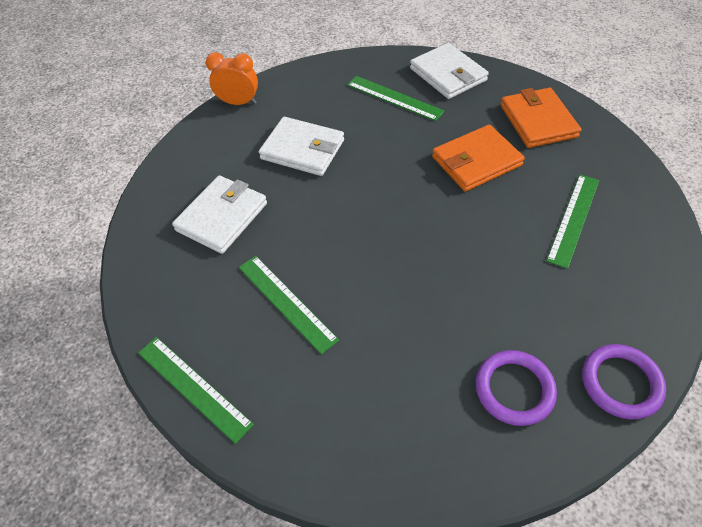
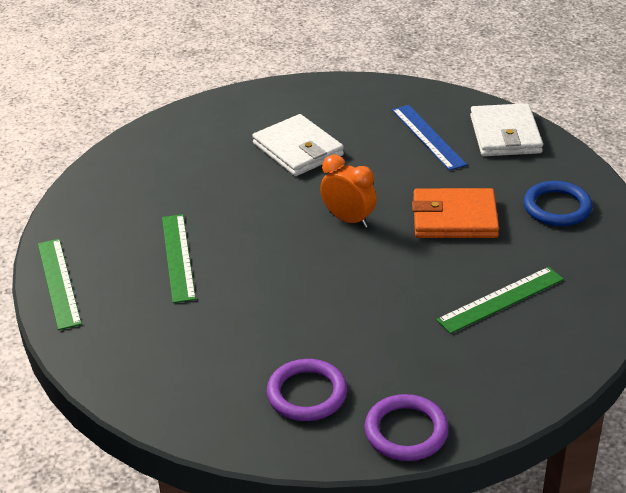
camera: 30 degrees right, 15 degrees down
(222, 217) = (181, 176): white wallet -> none
(238, 103) = (275, 91): orange clock -> orange clock (348, 219)
(394, 98) = (428, 137): green ruler -> blue ruler
(538, 121) = (557, 207): orange wallet -> blue ring

